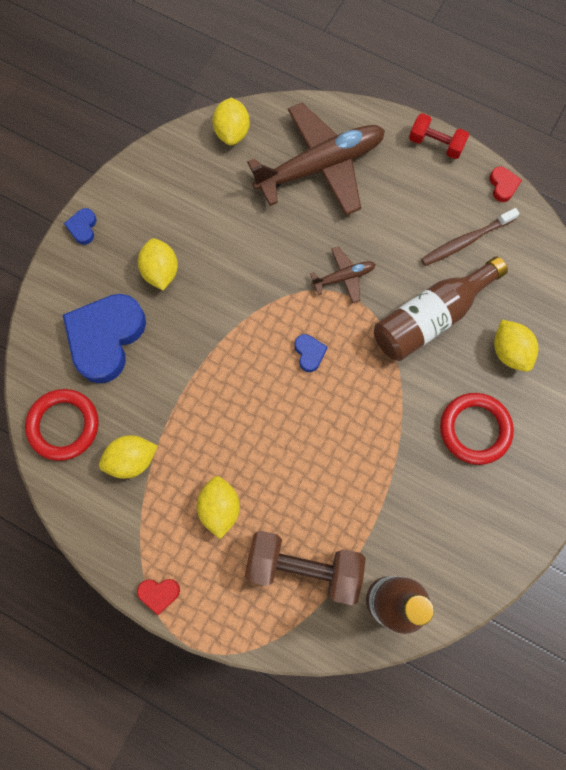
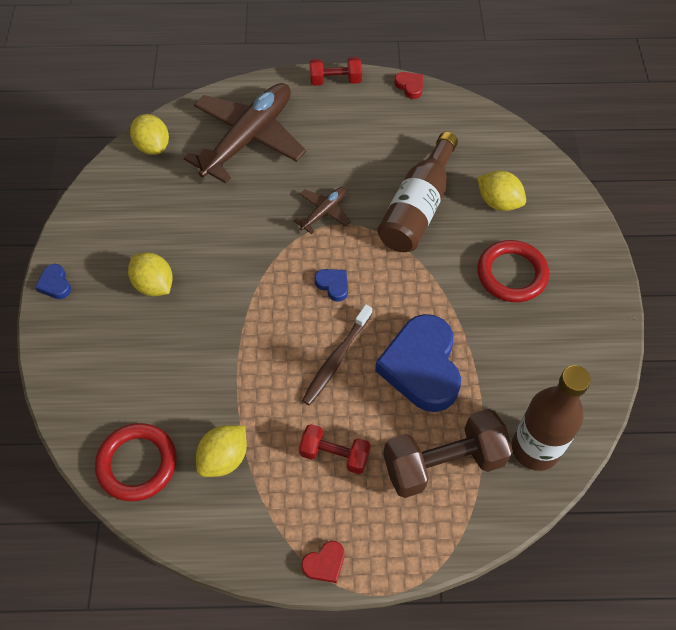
camera: 30 degrees left, 15 degrees down
(106, 338) = (134, 366): blue heart -> blue heart (421, 367)
(220, 508) = (334, 455): yellow lemon -> red dumbbell
(466, 241) = (408, 138): brown toothbrush -> brown toothbrush (336, 359)

